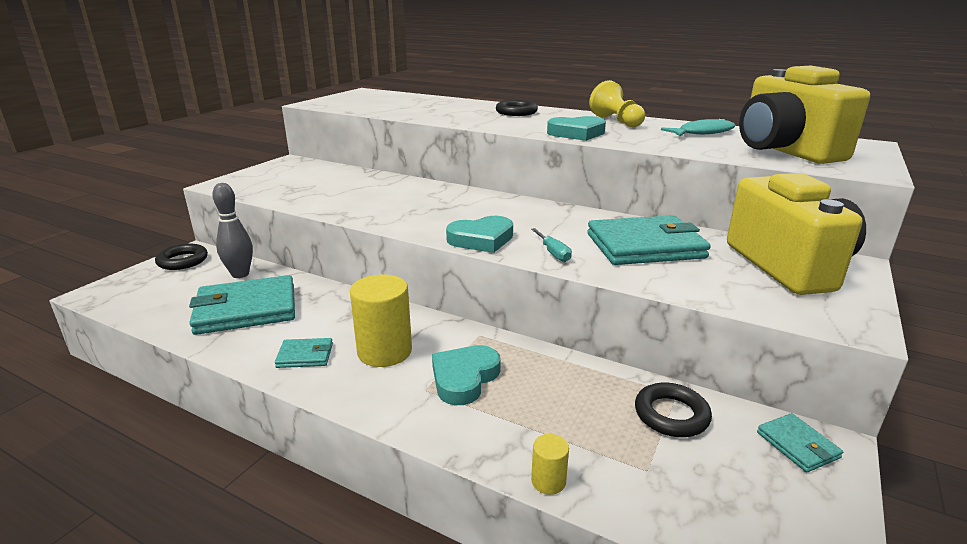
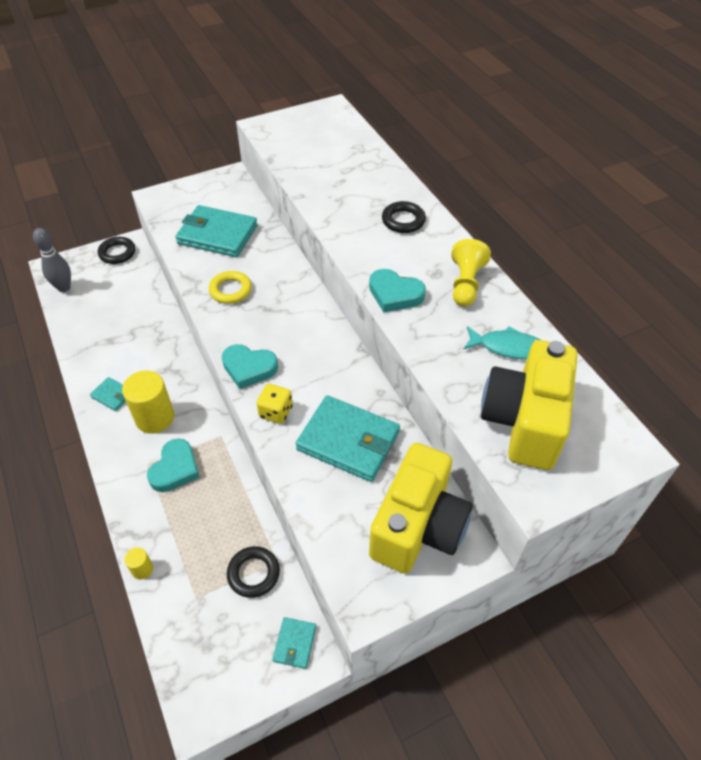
camera: 35 degrees right, 25 degrees up
(240, 274) = (138, 288): grey bowling pin -> grey bowling pin (64, 287)
(246, 309) = (115, 330): turquoise wallet -> turquoise wallet (217, 235)
(387, 208) = (230, 290): none -> yellow ring
(464, 378) = (175, 469): turquoise heart -> turquoise heart turned 135 degrees clockwise
(553, 253) = (276, 412): turquoise screwdriver -> yellow dice

